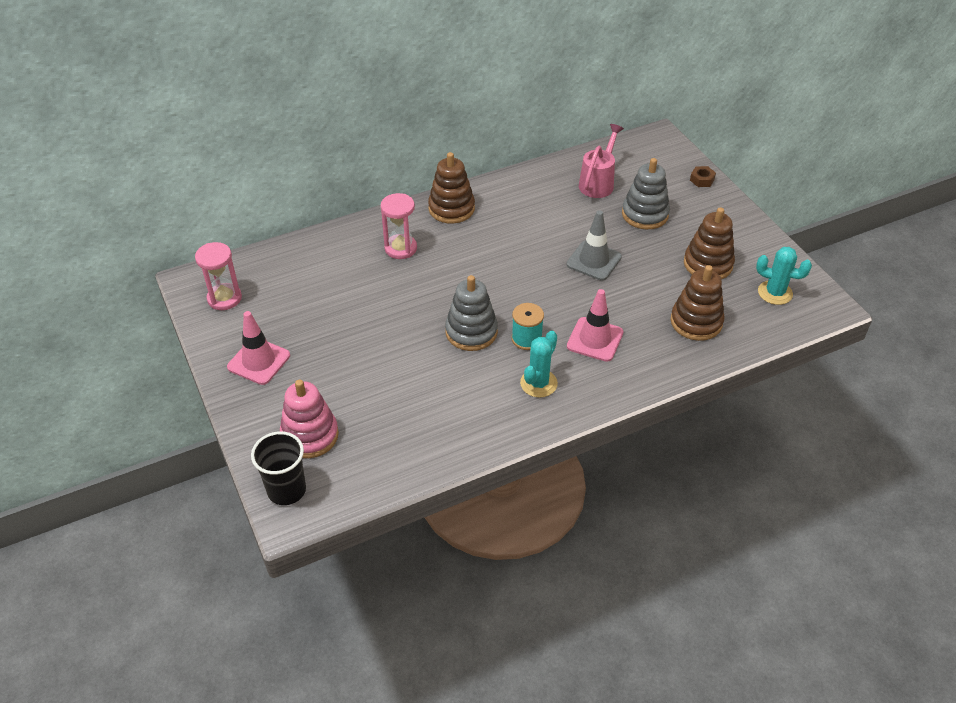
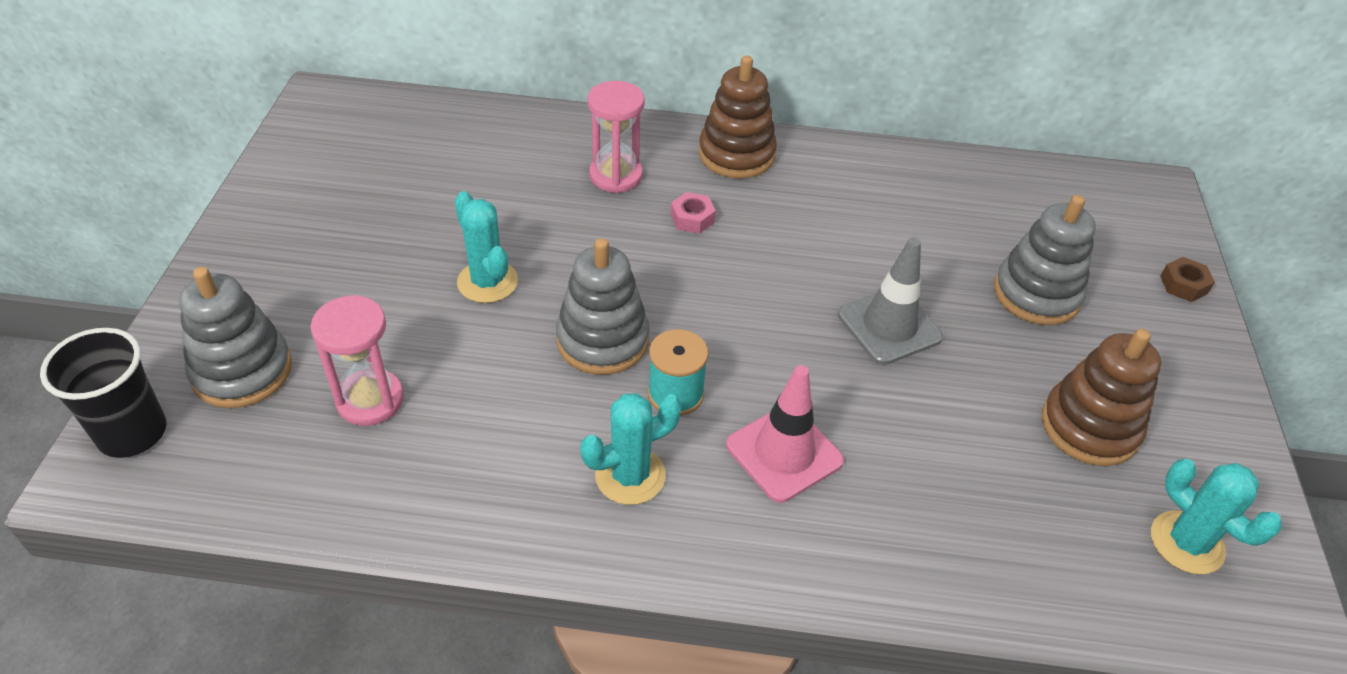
camera: 30 degrees right, 0 degrees up
(224, 298) = (335, 136): pink hourglass -> pink hourglass (370, 400)
(259, 361) = (289, 235): pink traffic cone -> none
(310, 435) = (242, 371): pink stacking toy -> grey stacking toy
(388, 333) = (487, 282): none -> turquoise cactus
(459, 252) = (692, 218): none -> pink nut
(598, 183) = (995, 214): pink watering can -> none
(696, 322) = (989, 517): brown stacking toy -> none

